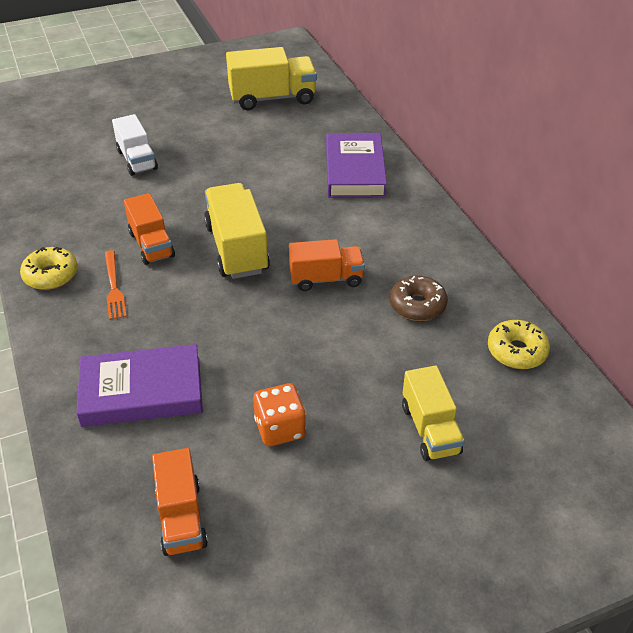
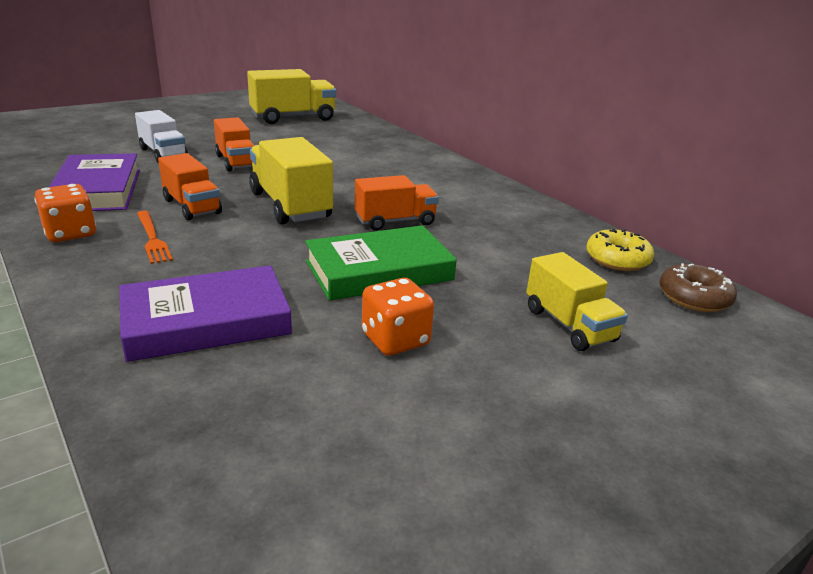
camera: 15 degrees left, 15 degrees down
(51, 275) = (70, 233): yellow donut -> orange dice
(181, 517) = (294, 443): orange truck -> orange truck (236, 162)
(291, 345) = (379, 271): none -> green book
(354, 171) = (390, 155): purple book -> purple book (98, 190)
(417, 305) = (499, 234): brown donut -> brown donut (694, 298)

